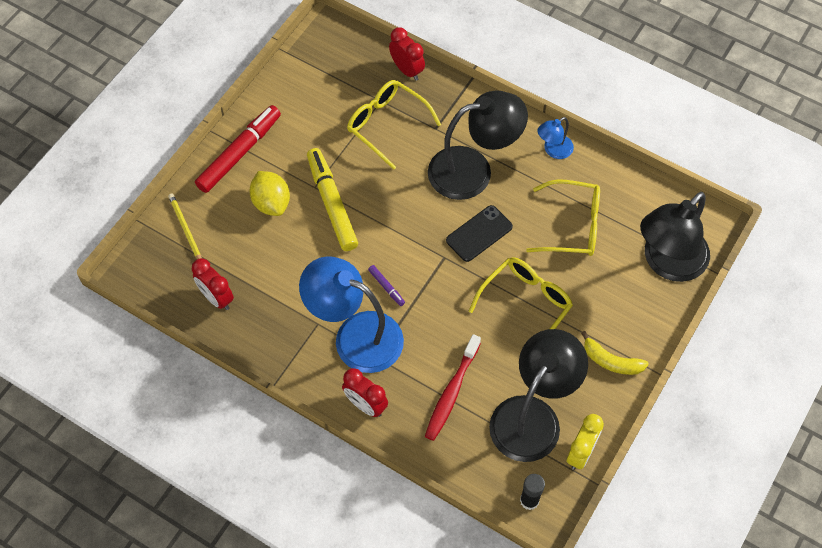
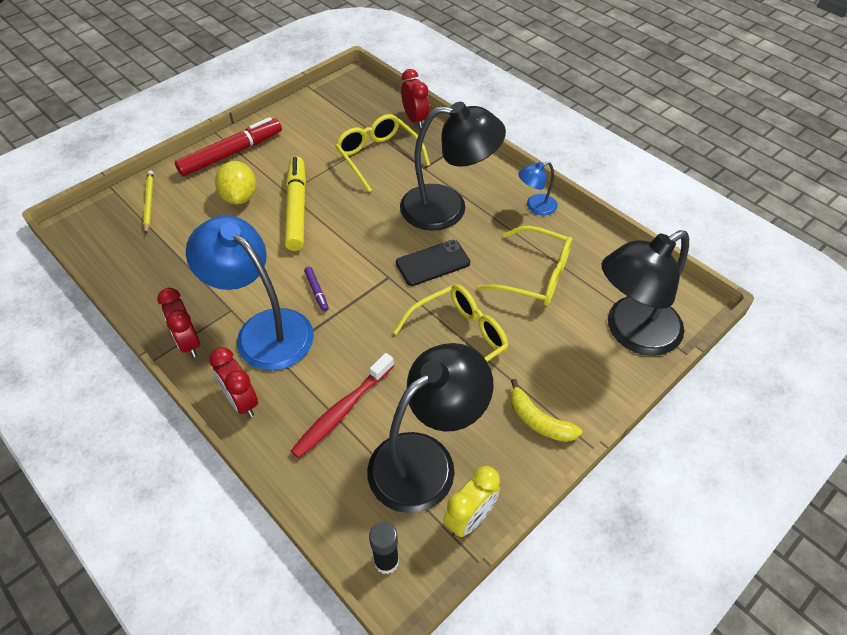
camera: 15 degrees right, 10 degrees down
(216, 298) = (144, 265): red clock -> red clock (189, 342)

